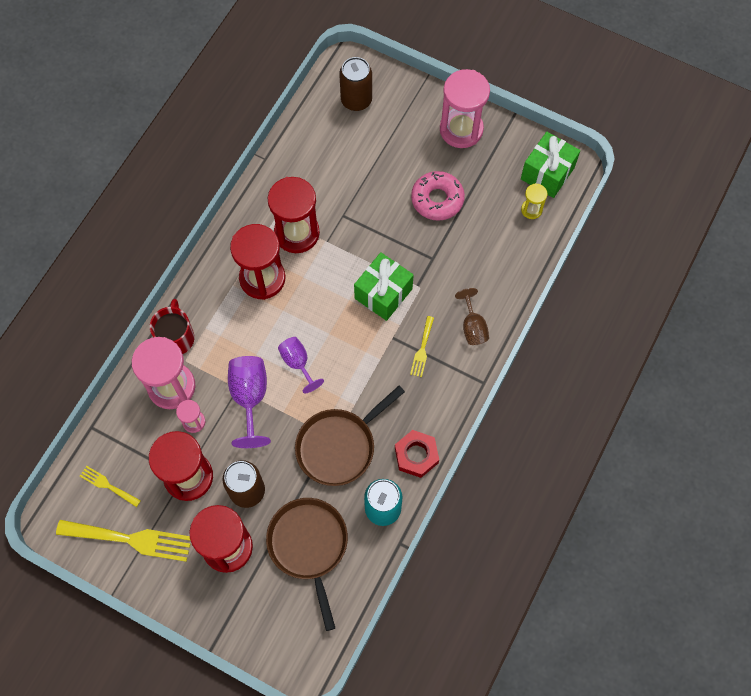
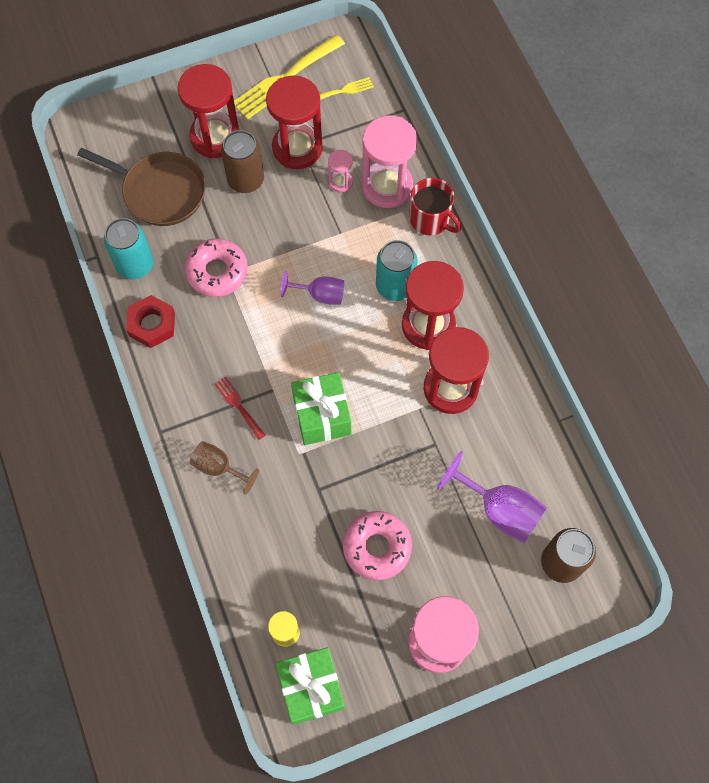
camera: 130 degrees right, 0 degrees up
(250, 321) = (395, 286): none -> turquoise can
(250, 397) = (323, 236): purple goblet -> purple goblet (499, 510)
(339, 446) = (217, 272): brown pan -> pink donut
(422, 349) = (238, 405): yellow fork -> red fork

